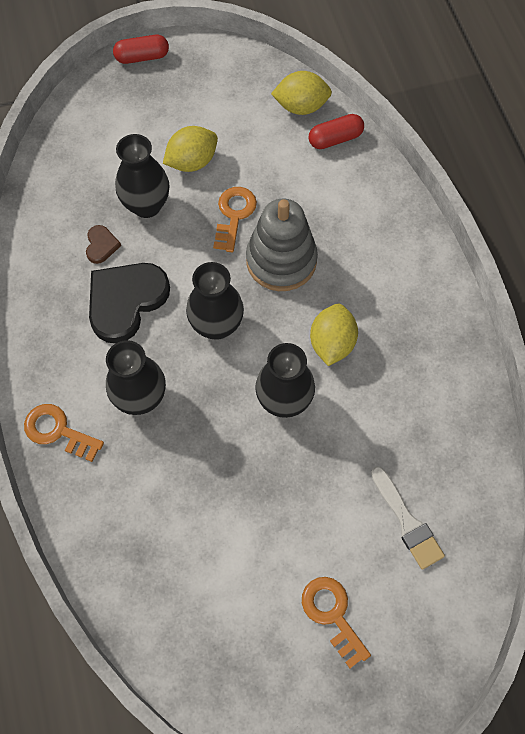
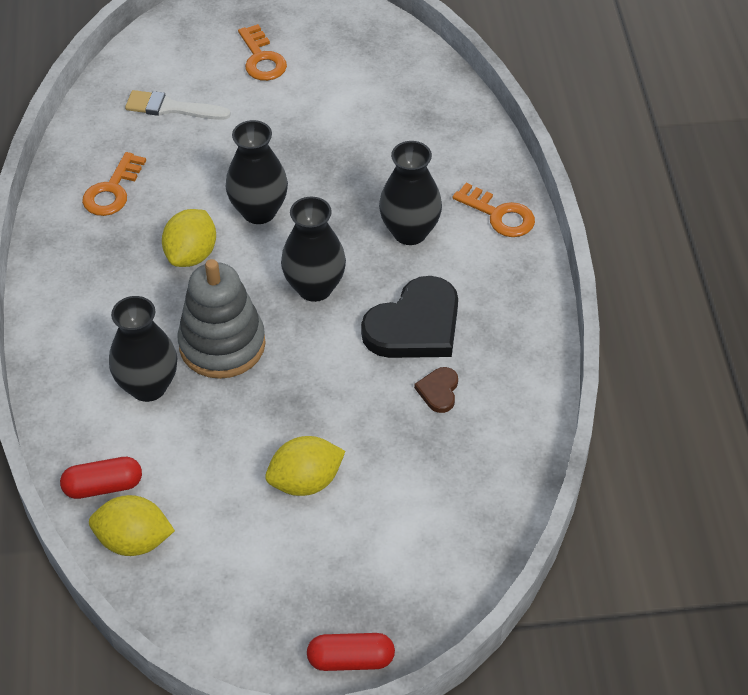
camera: 170 degrees left, 15 degrees down
(146, 205) = (375, 432): black vase -> black vase (148, 386)
(234, 215) = (266, 405): orange key -> orange key (112, 190)
(407, 522) = (171, 108): white brush -> white brush turned 60 degrees counterclockwise

